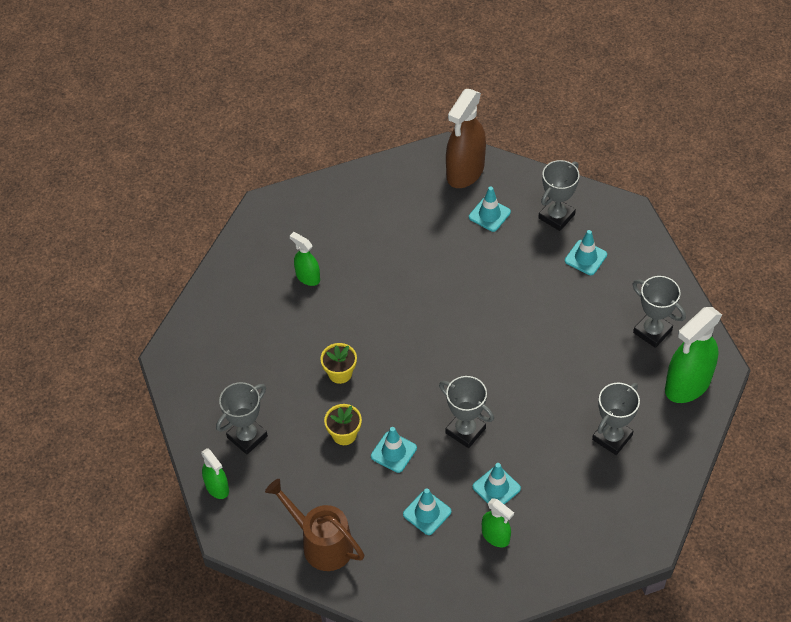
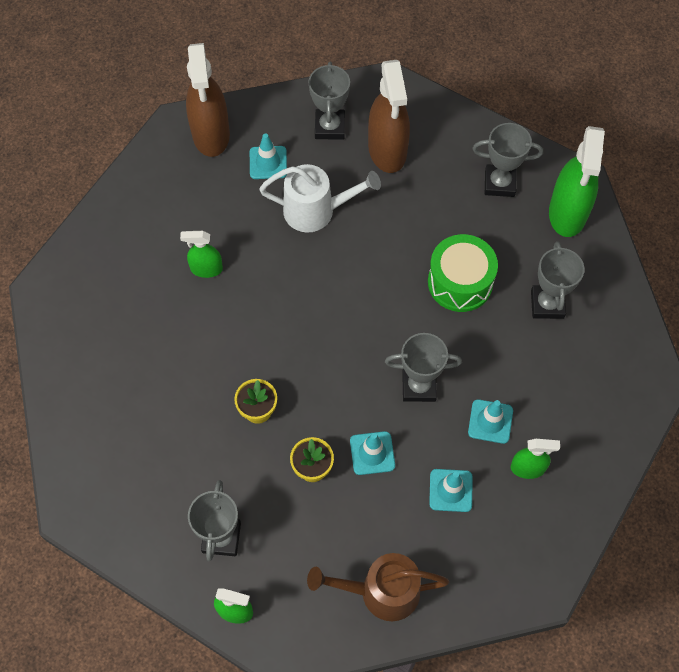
camera: 40 degrees left, 10 degrees up
(308, 277) = (146, 334): green spray bottle -> green spray bottle (206, 269)
(496, 268) = (317, 211): none -> white watering can
(559, 381) = (460, 282): none -> green drum
(585, 258) = (387, 150): turquoise traffic cone -> brown spray bottle

